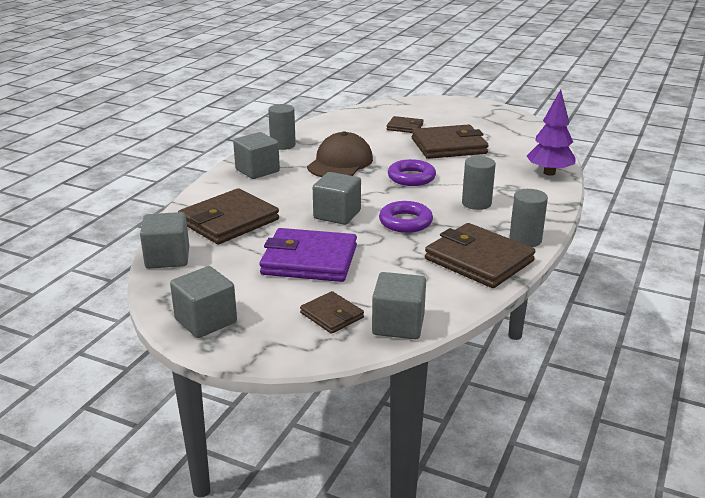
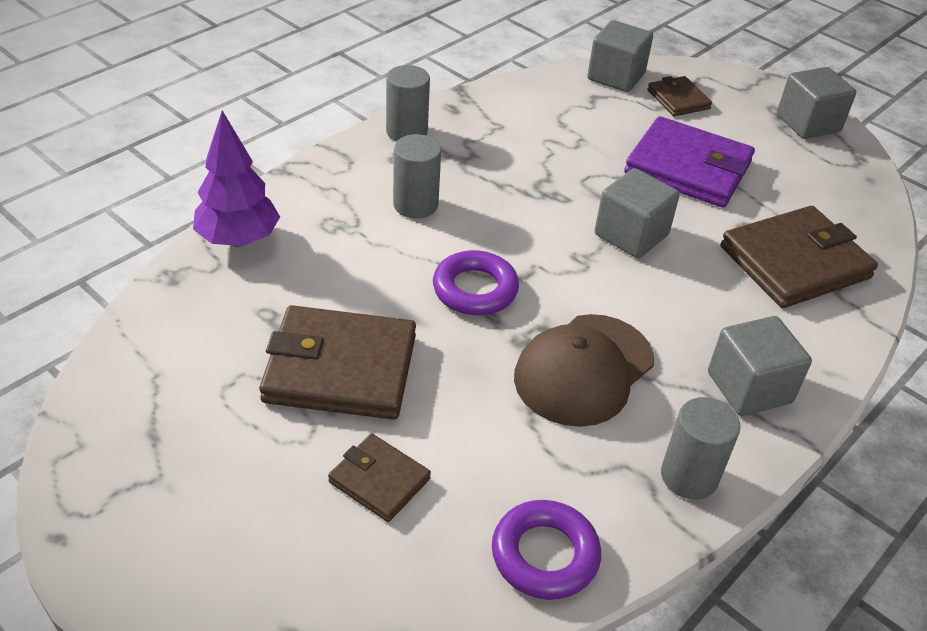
camera: 165 degrees left, 15 degrees up
(167, 258) = (870, 215): grey cube -> none
(405, 222) = (539, 197): purple ring -> purple ring (545, 555)
(479, 260) = (486, 120): brown wallet -> none

